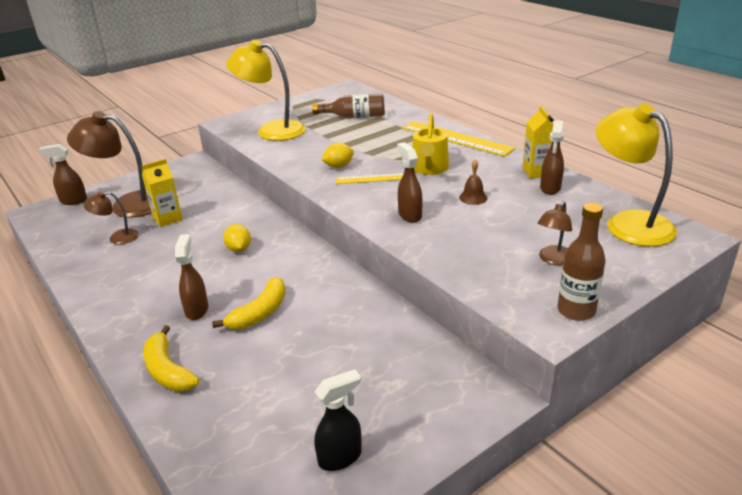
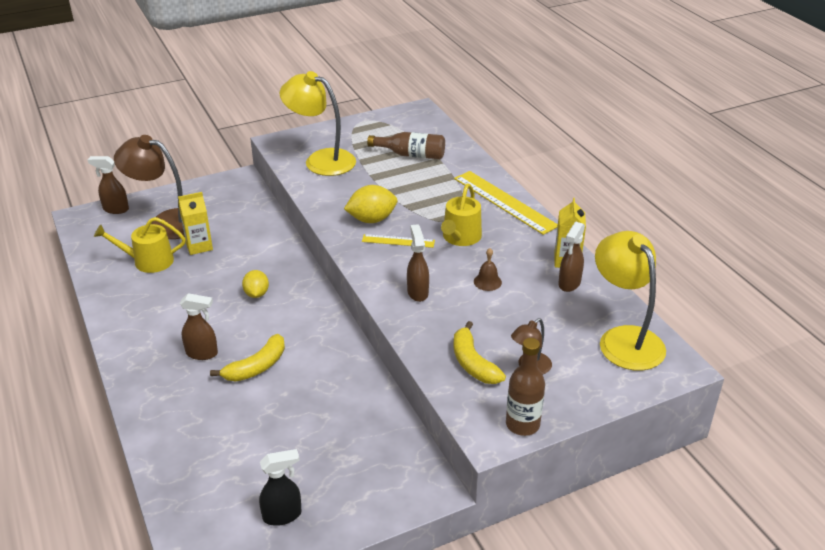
camera: 10 degrees right, 5 degrees up
(117, 238) = (148, 261): brown lamp -> yellow watering can
(168, 370) = (164, 409): yellow banana -> yellow banana (473, 363)
(197, 310) = (202, 353): brown spray bottle -> brown spray bottle turned 90 degrees clockwise
(338, 166) = (372, 219): yellow lemon -> yellow lemon, size x1.51

